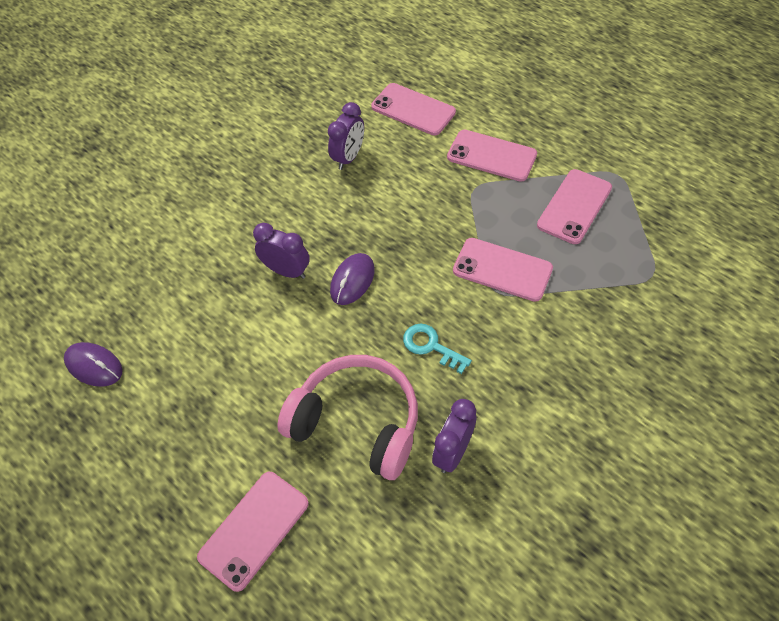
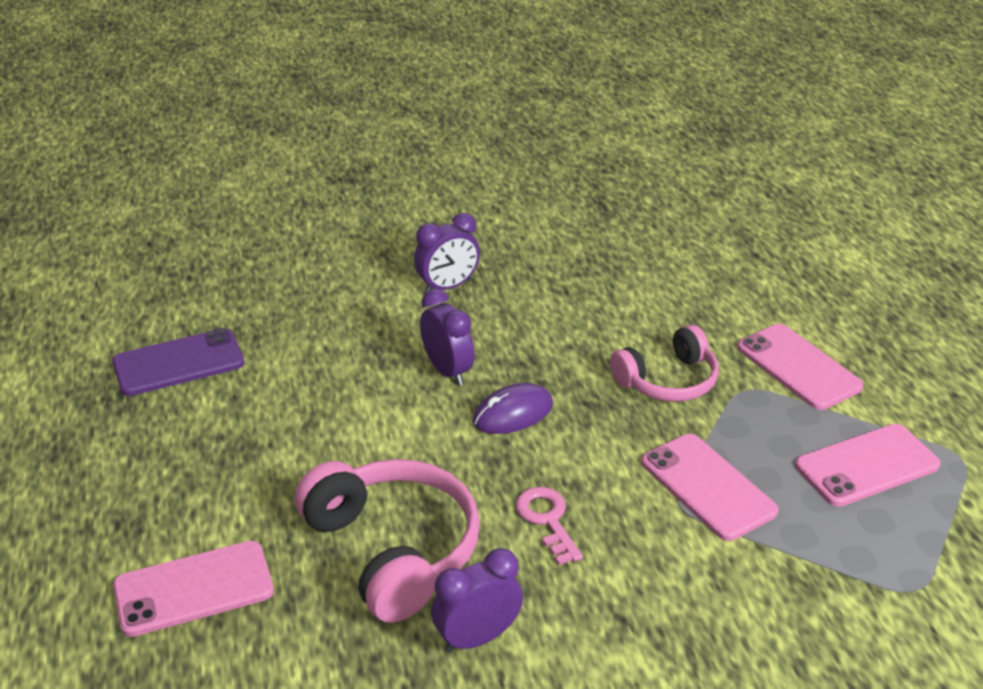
camera: 30 degrees right, 20 degrees down
(94, 366) = (178, 363): purple mouse -> purple phone
(348, 157) = (615, 297): purple clock -> purple clock (447, 287)
(413, 109) = (737, 282): pink phone -> none
(426, 205) = (668, 380): none -> pink headphones
(431, 346) = (547, 520): turquoise key -> pink key

